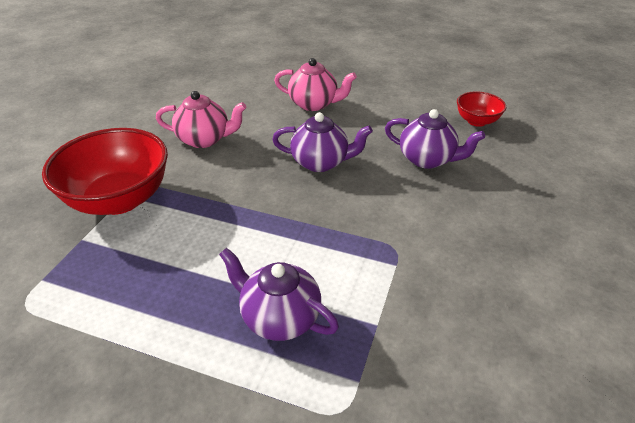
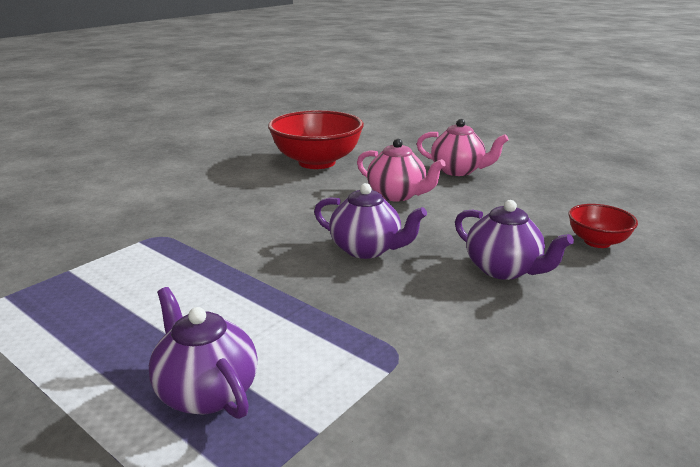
camera: 20 degrees right, 15 degrees down
(119, 199) = (131, 244): red bowl -> red bowl (317, 162)
(204, 139) = (254, 208): pink teapot -> pink teapot (458, 171)

